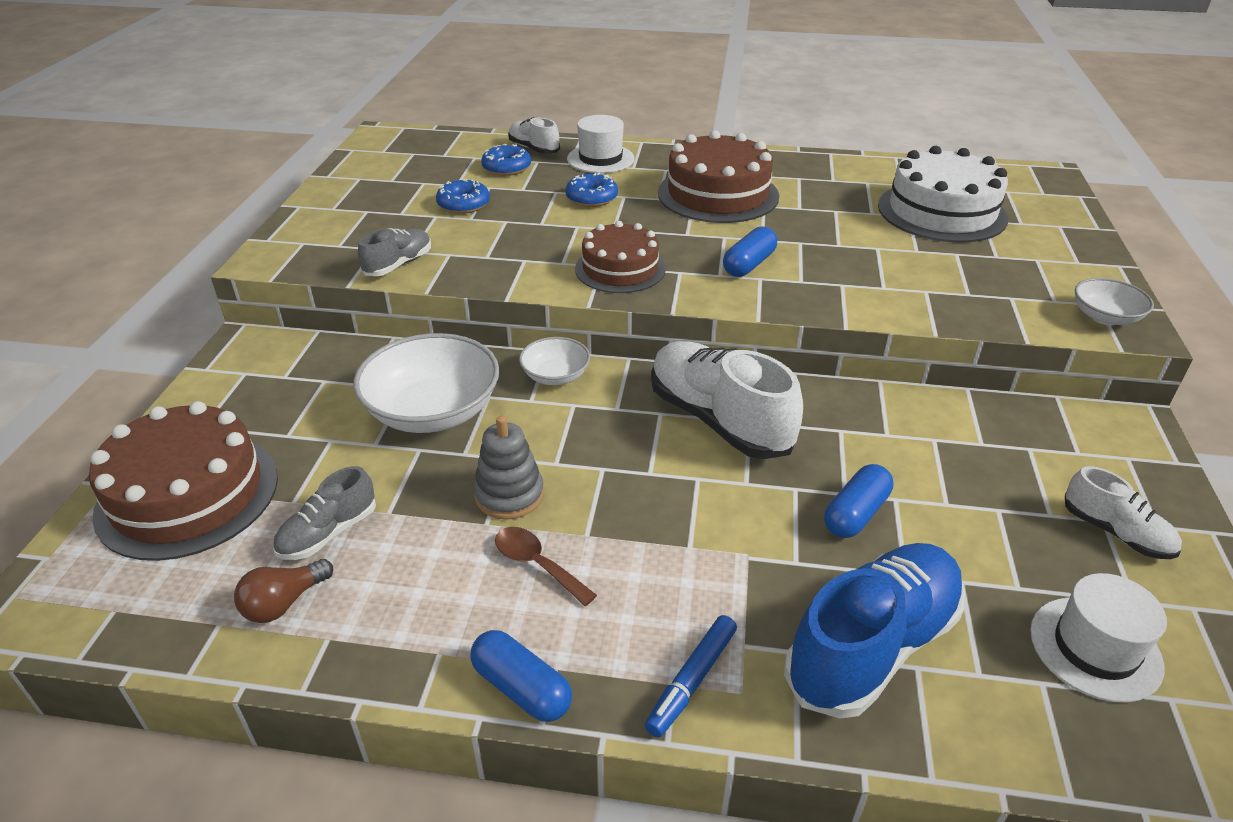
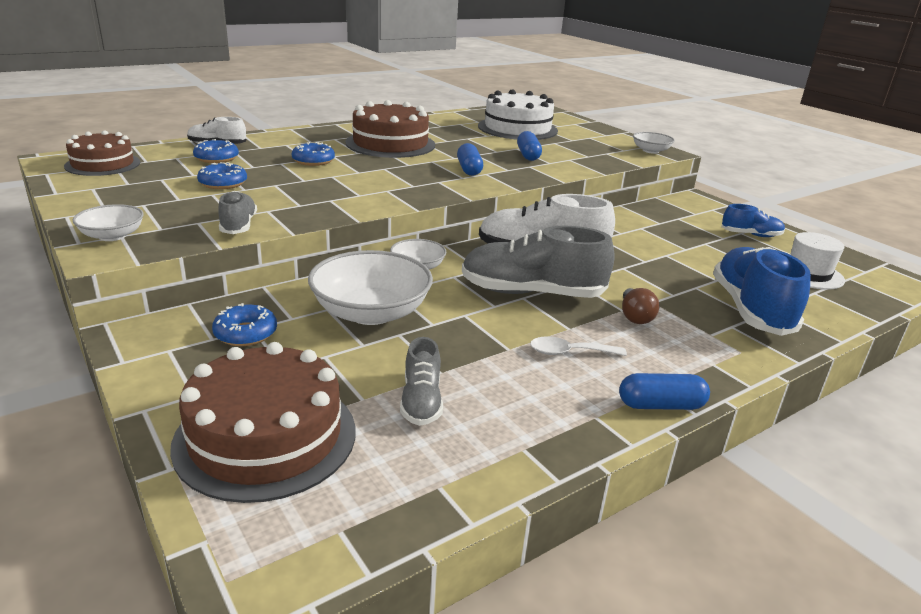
camera: 45 degrees left, 10 degrees down
(284, 603) = (462, 449): brown light bulb -> brown light bulb (635, 316)
(296, 241) = (112, 236): none -> white bowl
(311, 383) = (246, 333): none -> blue donut
(509, 495) = (496, 330): grey stacking toy -> none
(537, 564) = (569, 352): brown spoon -> white spoon
(600, 159) = (279, 141): white hat -> none
(620, 269) = (401, 189): brown cake -> brown cake (103, 164)
(621, 467) = (531, 293): none -> grey shoe
(692, 681) = (718, 359): blue marker -> none
(855, 514) = (662, 266): blue capsule -> blue capsule (528, 155)
(1115, 533) = (751, 235): white shoe -> blue shoe

